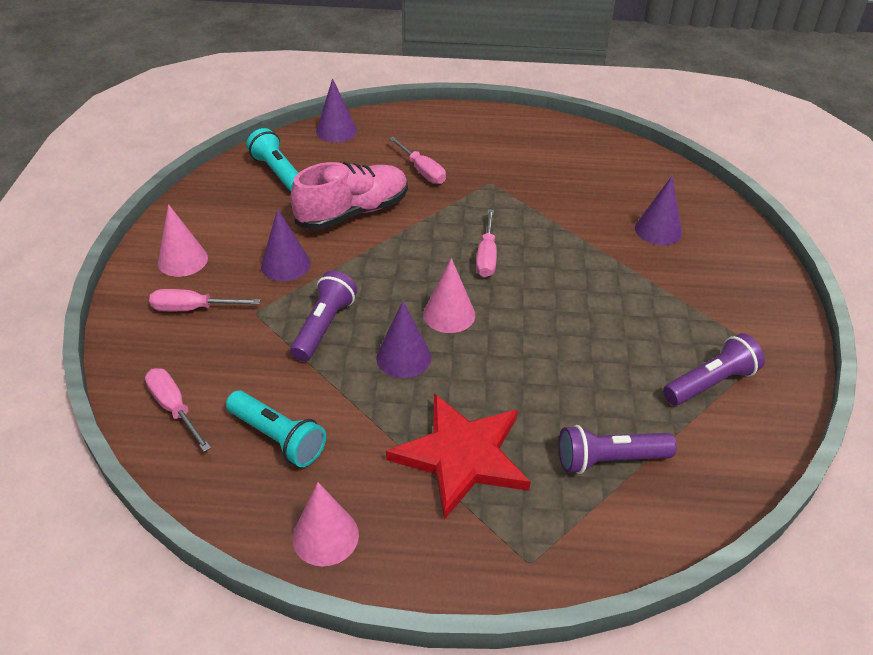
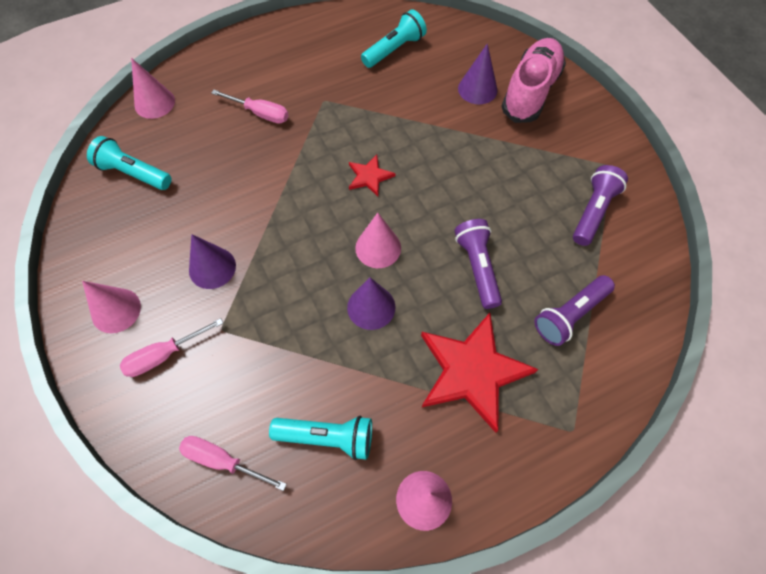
camera: 30 degrees left, 20 degrees up
(324, 326) = (288, 312): purple flashlight -> purple flashlight (477, 267)
(336, 131) = (154, 103): purple cone -> pink cone
(353, 212) = (232, 185): pink shoe -> pink shoe (530, 92)
(486, 256) = (369, 177): pink screwdriver -> red star
(593, 169) = (394, 49): none -> turquoise flashlight

